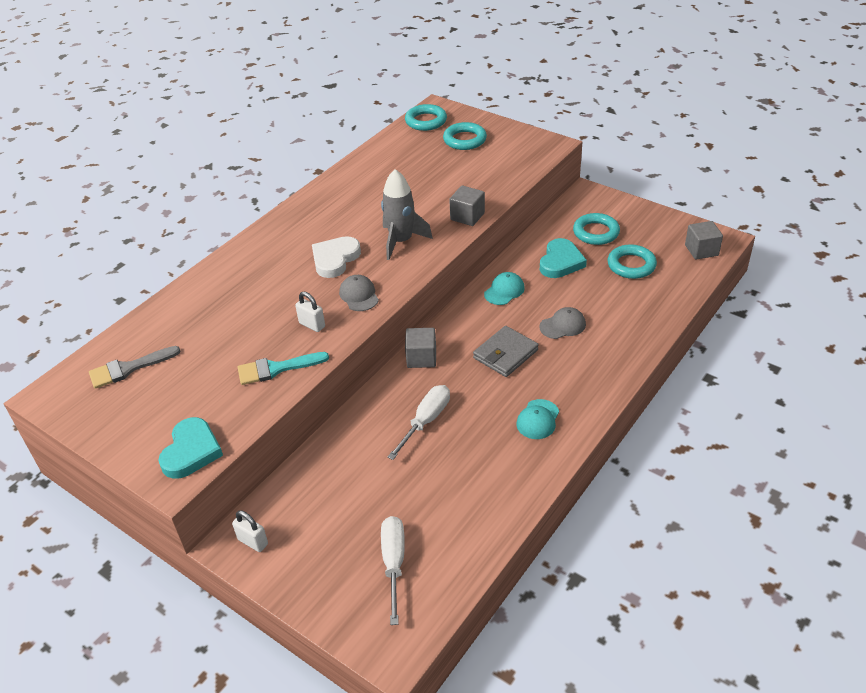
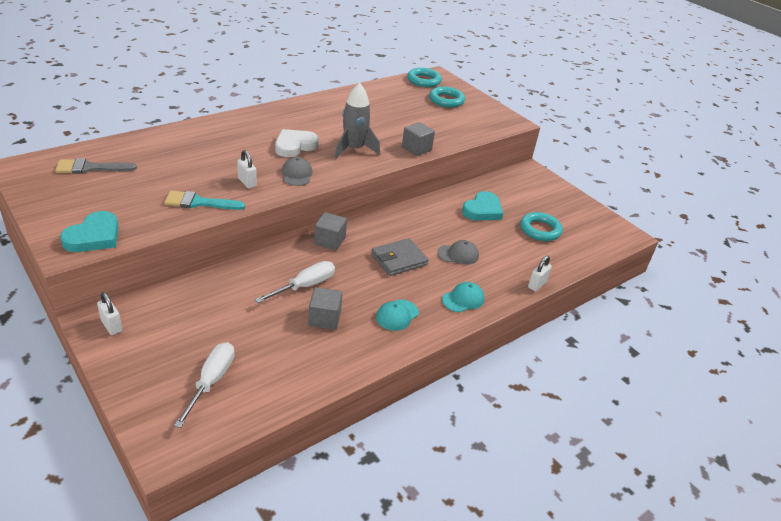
camera: 10 degrees right, 5 degrees down
(504, 291) = (425, 216): turquoise cap -> turquoise cap (463, 299)
(596, 232) = (523, 199): turquoise ring -> none
(659, 332) = (537, 285): none -> white padlock
(701, 250) = (606, 237): grey cube -> grey cube (324, 318)

